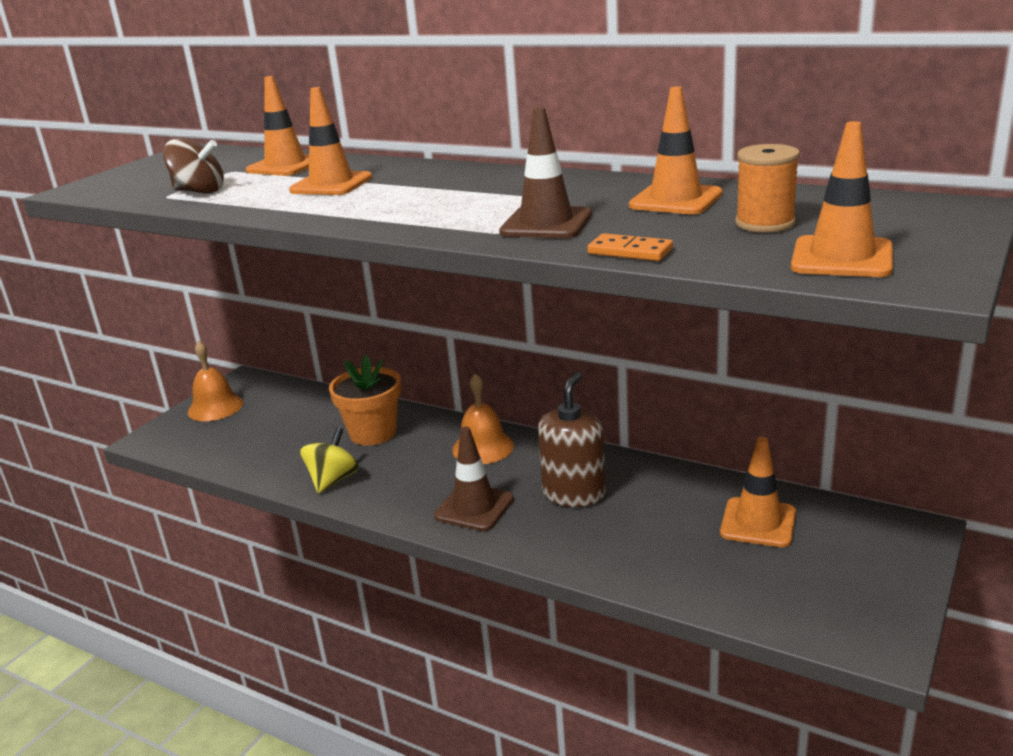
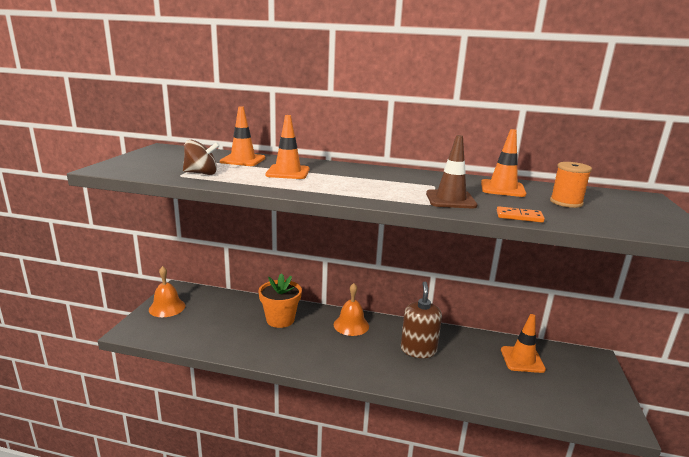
camera: 20 degrees left, 5 degrees down
(333, 480) = (271, 351): yellow spinning top -> none
(474, 507) = (367, 363): brown traffic cone -> none
(842, 258) = (630, 222): orange traffic cone -> none

